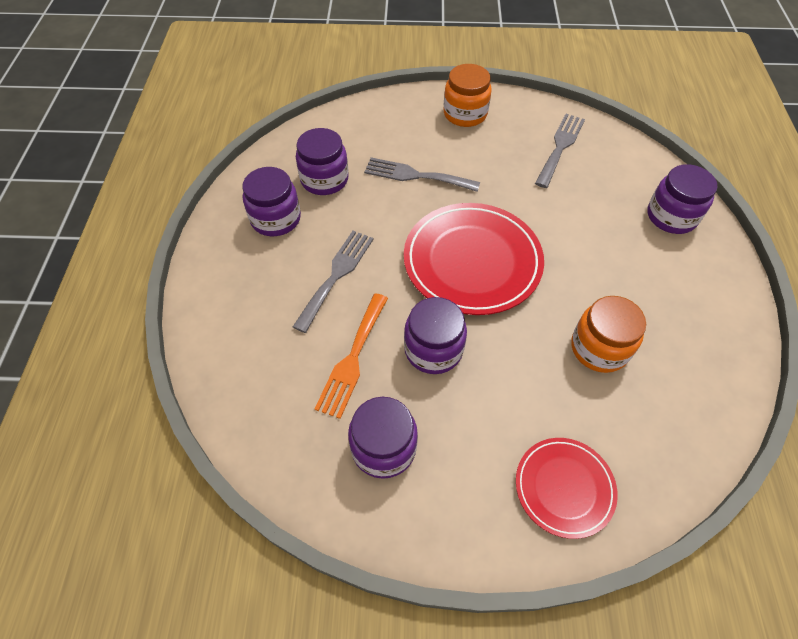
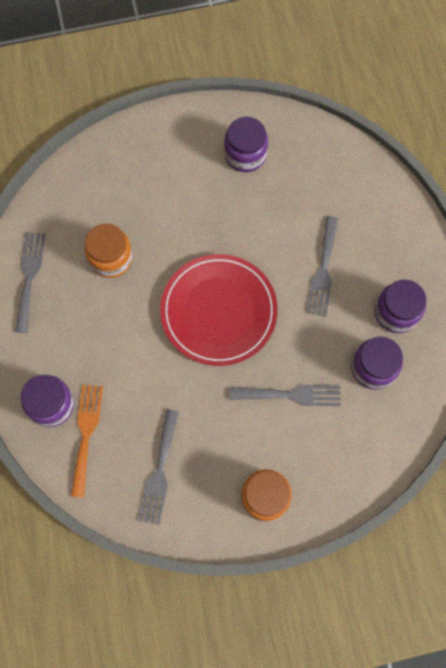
camera: 165 degrees right, 15 degrees up
(352, 359) = (285, 207): orange fork -> orange fork (86, 434)
(433, 349) = (231, 228): purple jar -> none
(564, 488) = (128, 159): red plate -> none
(709, 351) = (29, 276): none -> grey fork

